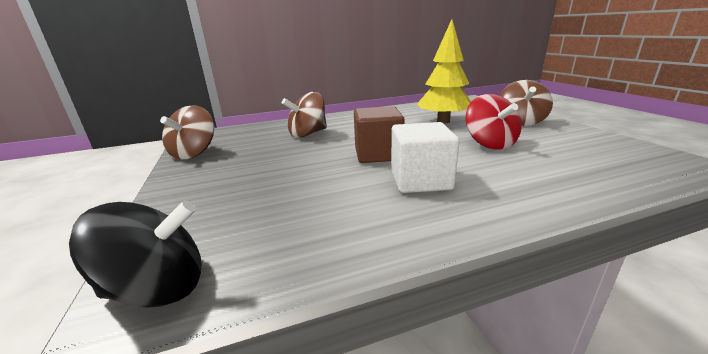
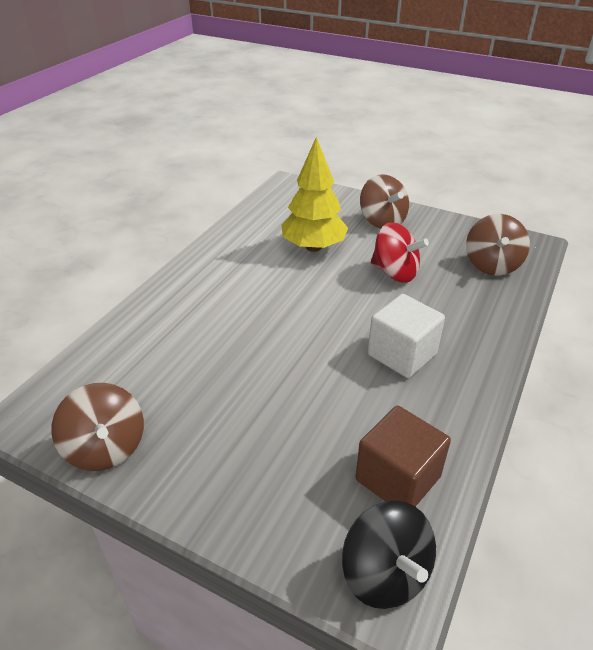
camera: 45 degrees left, 15 degrees up
(159, 288) = (385, 573): black spinning top -> black spinning top turned 120 degrees clockwise
(308, 134) = (196, 337): brown spinning top -> brown spinning top (492, 264)
(378, 154) = (324, 336): brown cube -> brown cube (398, 478)

